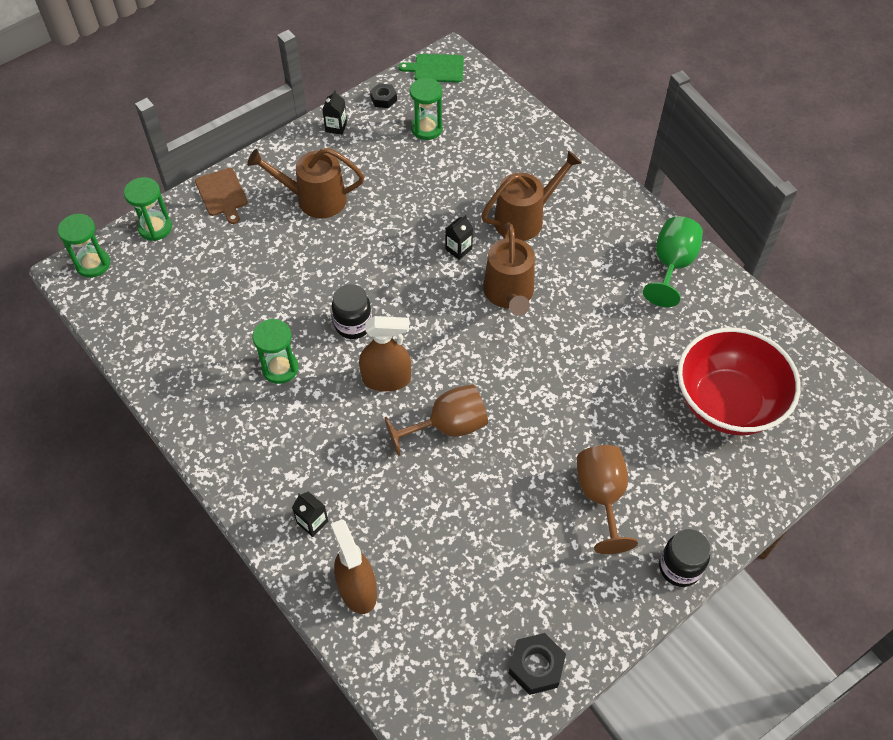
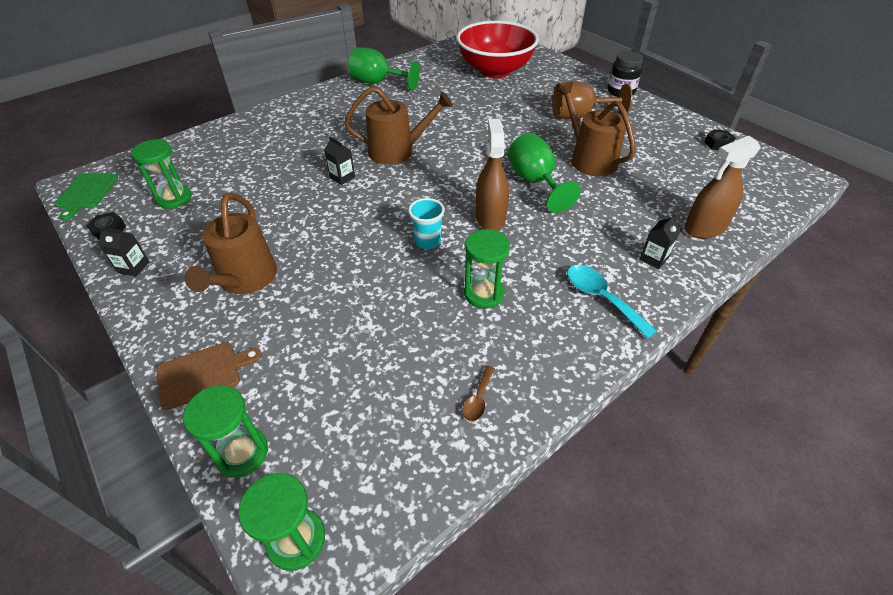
camera: 90 degrees left, 10 degrees down
(172, 360) = (478, 399): none -> brown spoon
(263, 463) = (601, 298): none -> turquoise spoon
(353, 325) = (427, 241): black jar -> turquoise cup
(447, 427) = (535, 182): brown goblet -> green goblet
(524, 219) = (315, 142): brown watering can -> brown watering can (589, 159)
(536, 666) = (718, 144): black nut -> black nut, size x0.65

